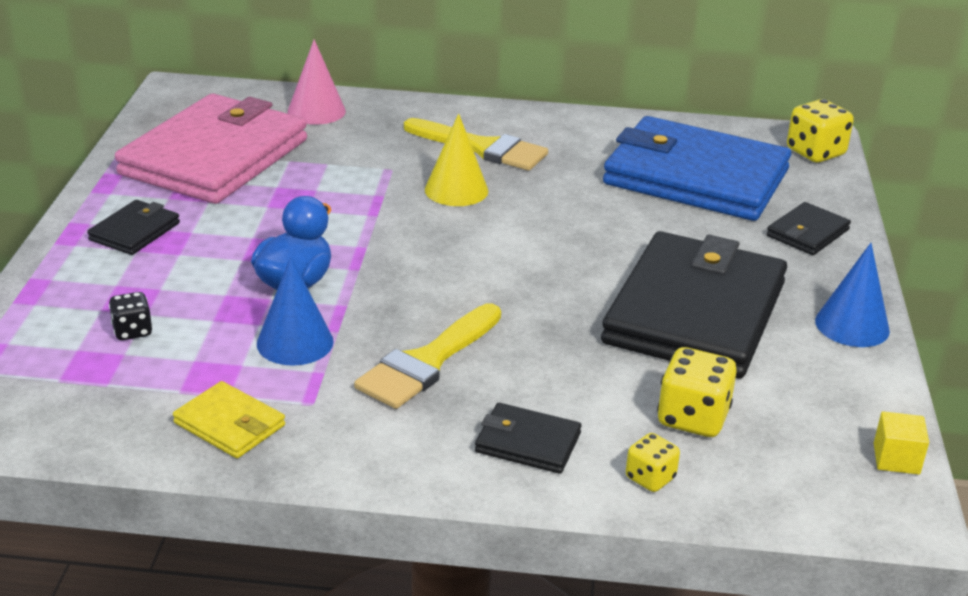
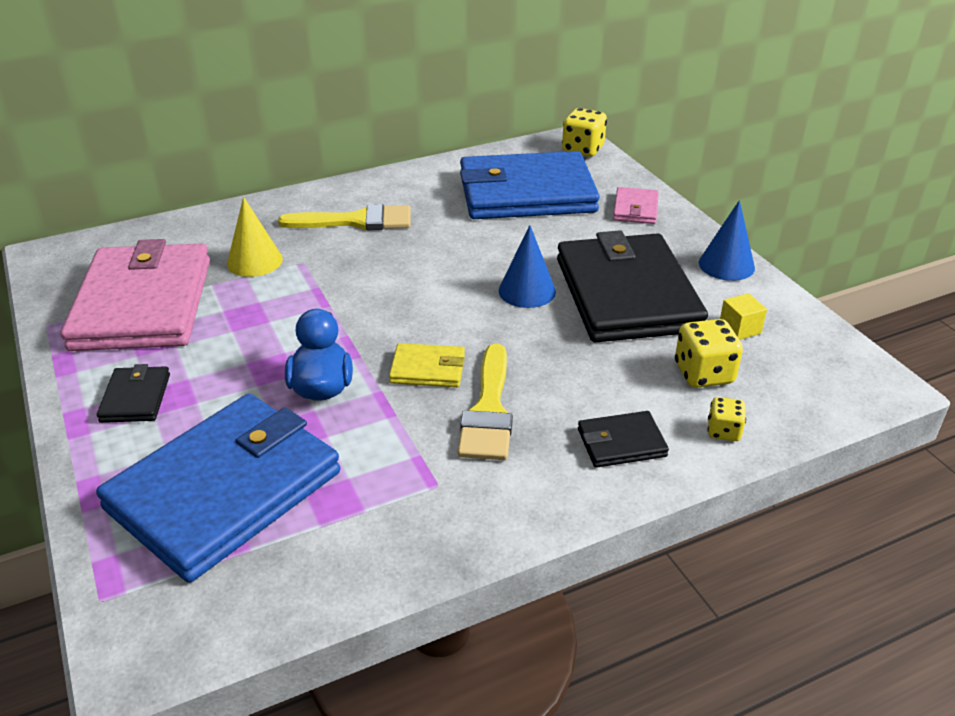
camera: 30 degrees left, 5 degrees up
(132, 331) = (224, 490): black dice -> blue wallet
(230, 424) = (391, 535): yellow wallet -> yellow wallet (428, 369)
(295, 342) = (372, 439): blue cone -> blue cone (527, 291)
(316, 111) = (193, 234): pink cone -> none
(456, 190) = (370, 262): yellow cone -> yellow cone (254, 261)
(807, 233) = (635, 209): black wallet -> pink wallet
(896, 459) = (842, 348): yellow cube -> yellow cube (739, 329)

